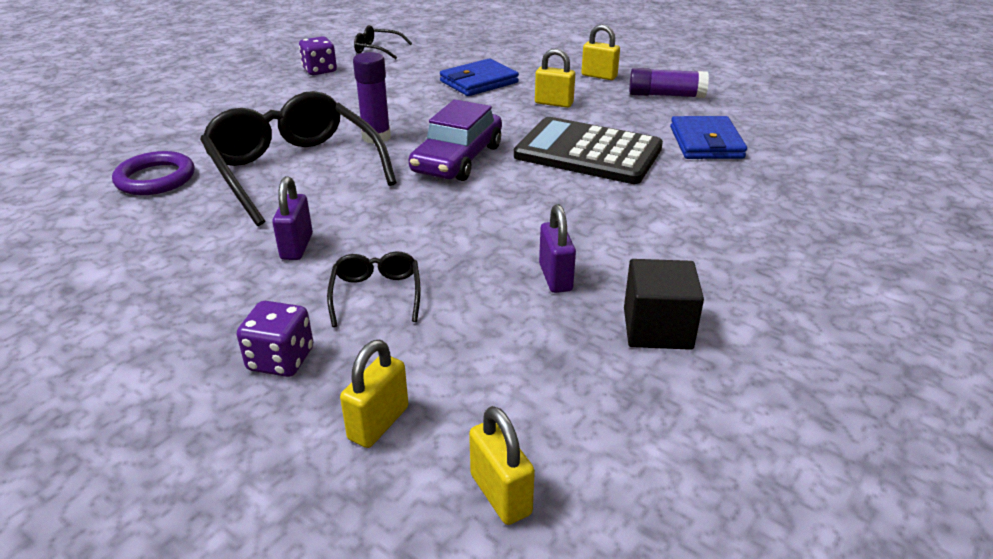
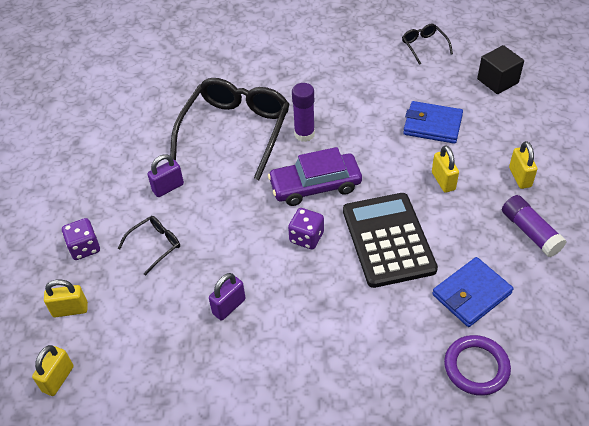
camera: 55 degrees right, 15 degrees up
(155, 178) = (179, 91): purple ring -> purple ring (476, 367)
(320, 70) = (362, 47): purple dice -> purple dice (306, 237)
(657, 328) = (218, 376): black cube -> black cube (497, 81)

